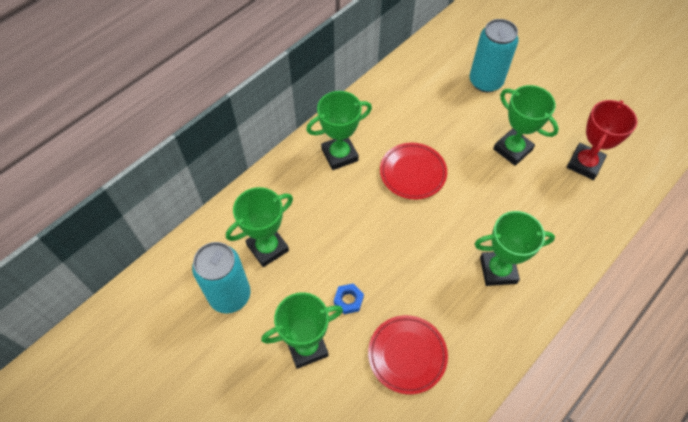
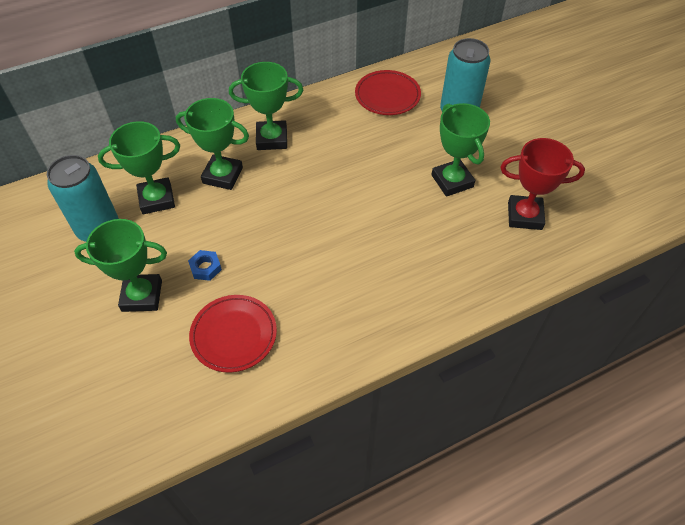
camera: 20 degrees right, 5 degrees down
(412, 173) = (335, 174): red plate -> red plate (387, 96)
(498, 270) = (372, 287): green trophy -> green trophy (222, 175)
(584, 164) = (524, 216): red trophy -> red trophy turned 45 degrees clockwise

